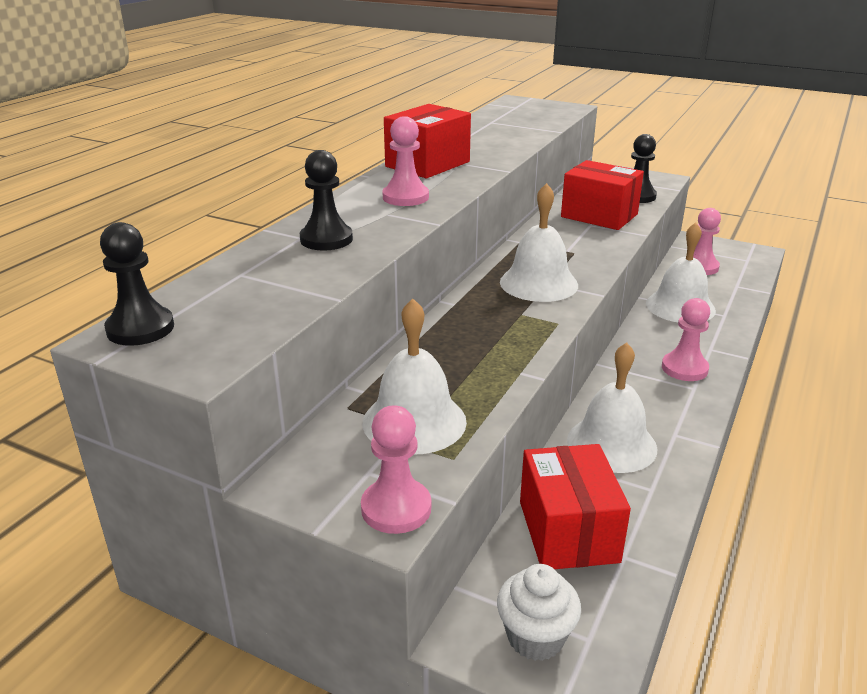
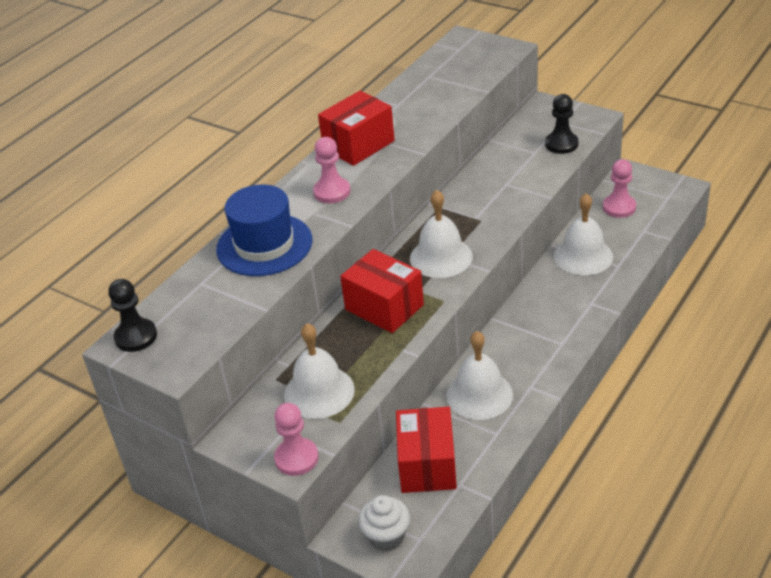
camera: 10 degrees right, 10 degrees up
(326, 239) = (264, 245): black pawn -> blue hat
(599, 215) = (517, 172): red box -> red box (384, 307)
(684, 368) = (561, 324): pink pawn -> none

